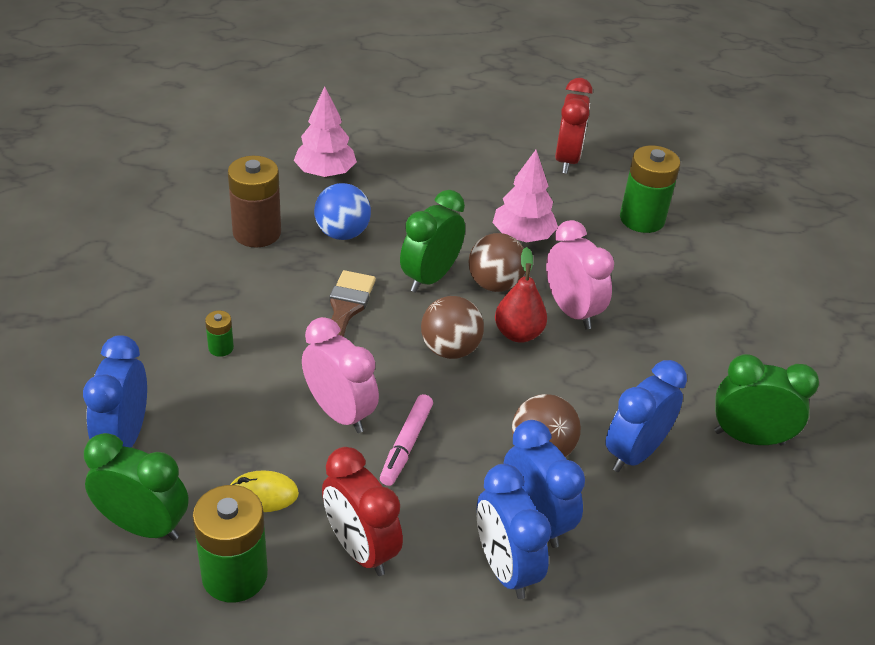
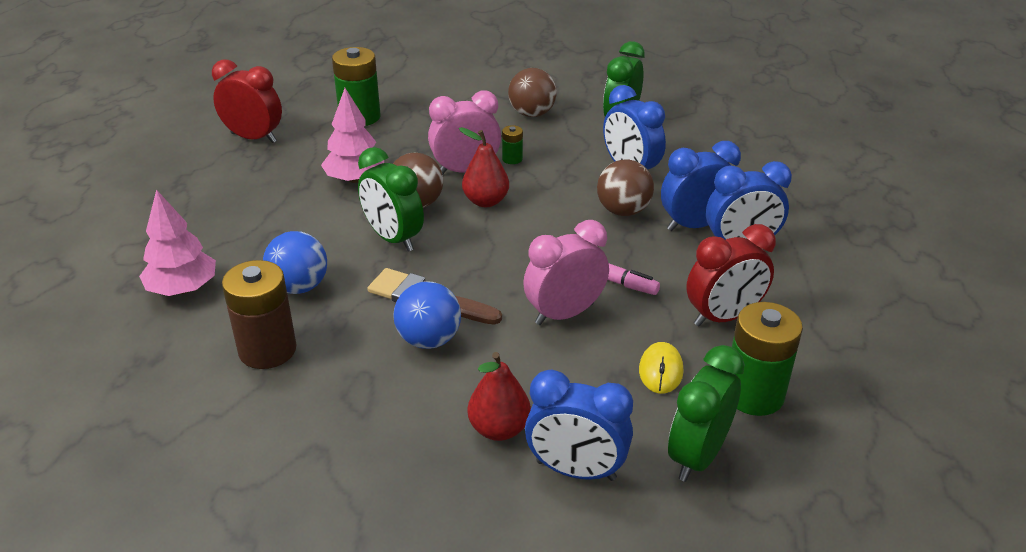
camera: 75 degrees left, 5 degrees down
(173, 382) = (499, 429): none -> red pear
(221, 348) = (454, 389): green battery -> green battery (512, 159)
(284, 323) = (429, 340): none -> blue ball
(450, 349) = (496, 240): brown ball -> brown ball (532, 114)

